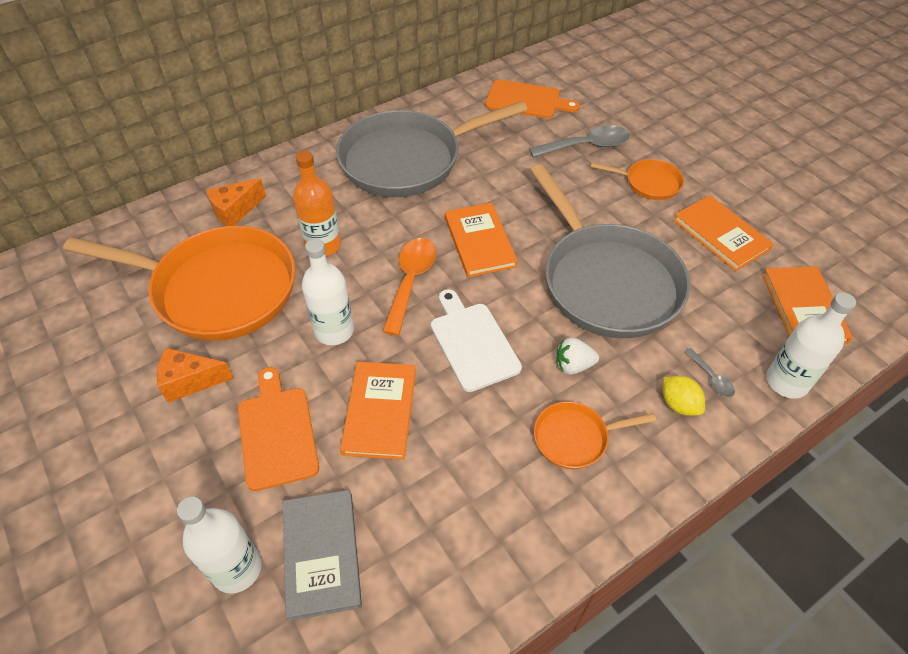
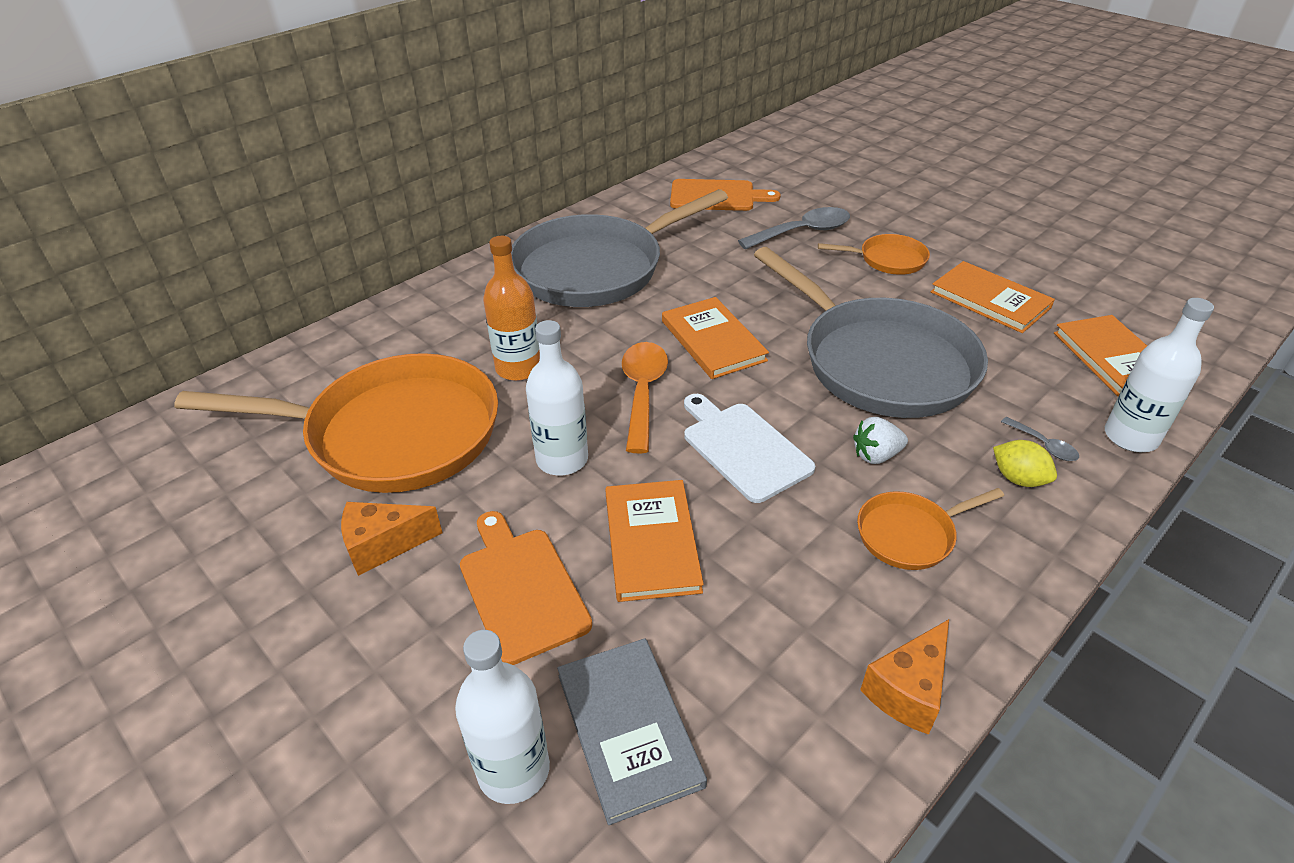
camera: 10 degrees left, 10 degrees down
(235, 211) = (393, 346): orange cheese -> orange cheese (908, 690)

